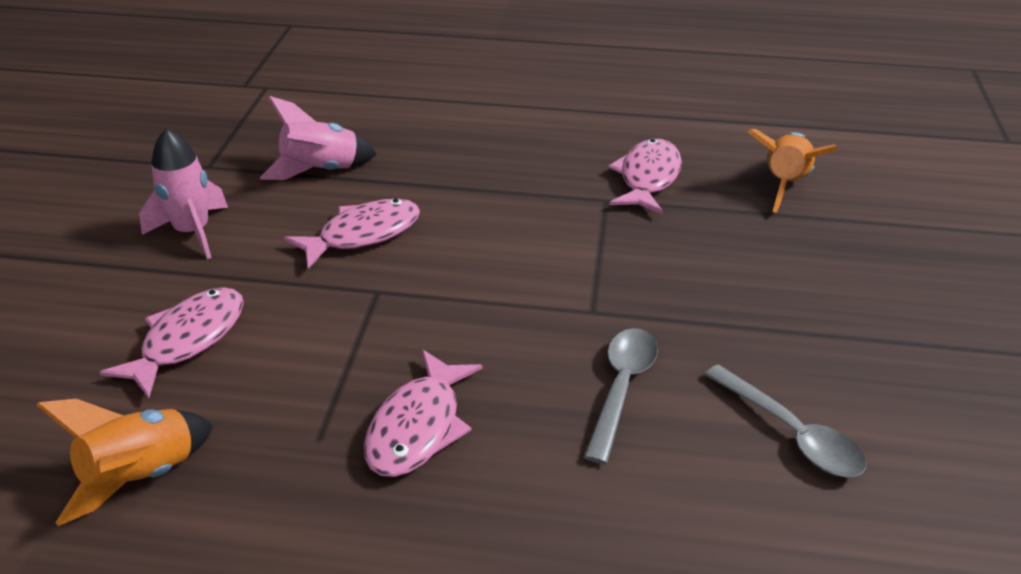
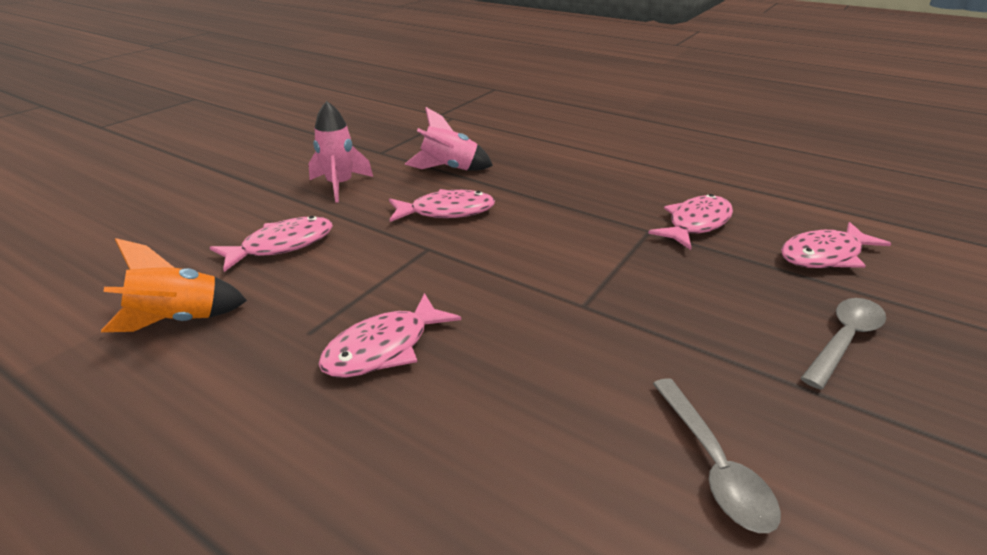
camera: 25 degrees right, 5 degrees down
(621, 388) = (569, 371): grey spoon -> grey spoon (844, 340)
(784, 185) = (824, 255): orange rocket -> pink fish

